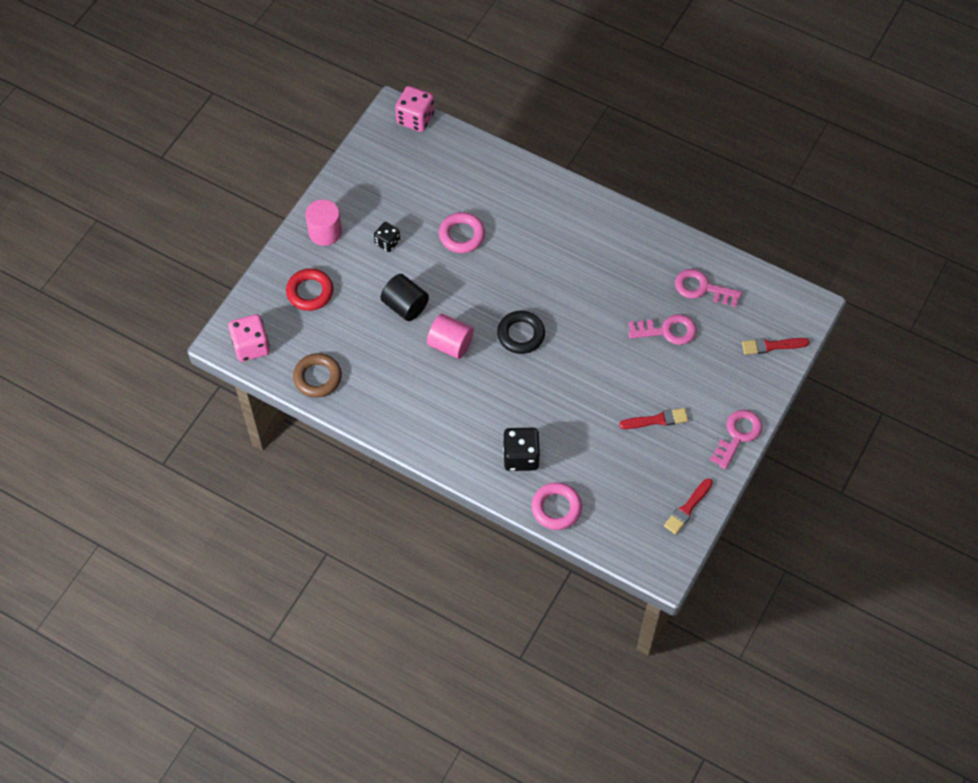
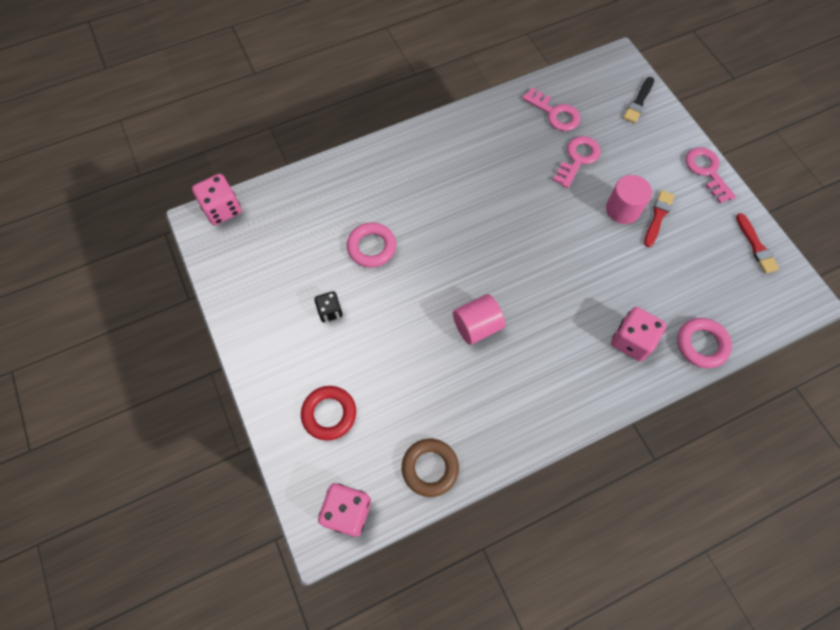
camera: 55 degrees left, 5 degrees up
(325, 232) = (274, 358): pink cylinder -> pink cylinder (622, 209)
(405, 306) = (408, 338): black cylinder -> none
(521, 334) = (507, 264): black ring -> none
(521, 457) = (631, 340): black dice -> pink dice
(702, 288) = (555, 113): pink key -> pink key turned 105 degrees counterclockwise
(772, 346) = (638, 102): red brush -> black brush

